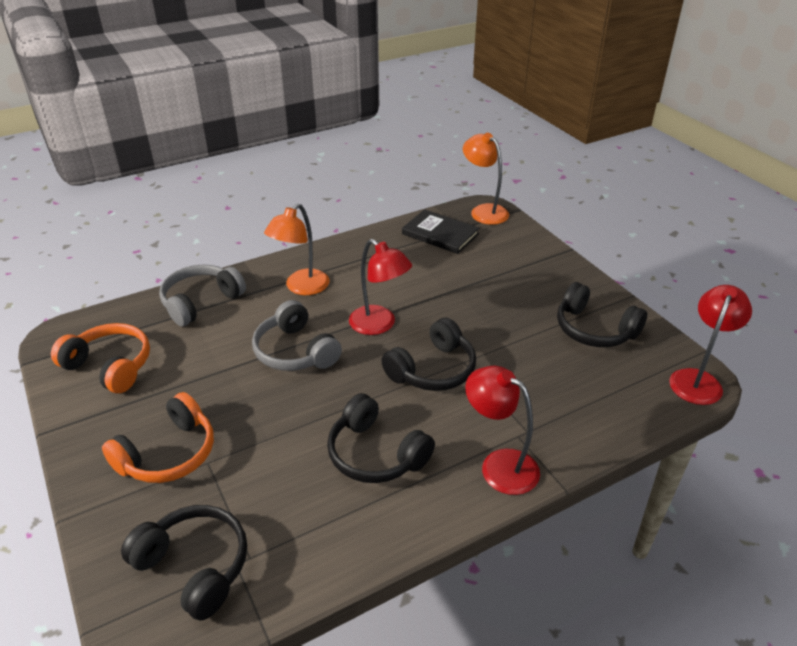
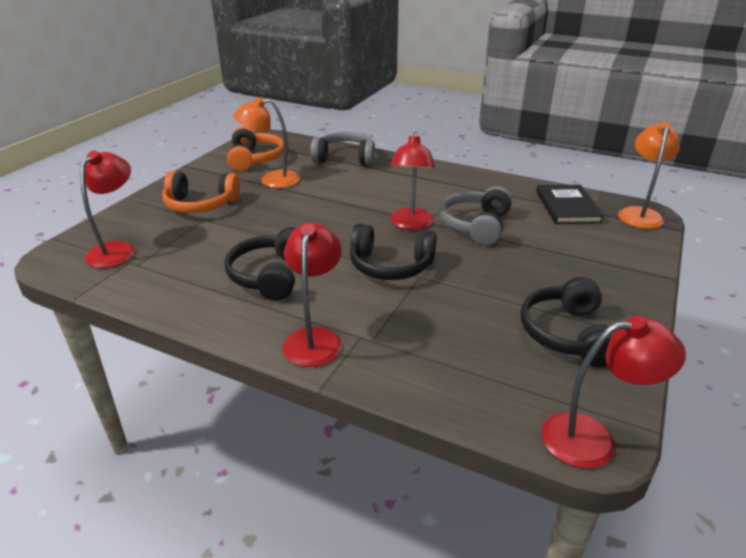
camera: 55 degrees right, 5 degrees down
(194, 566) = (117, 249): black headphones -> red lamp
(295, 351) = (339, 205): grey headphones -> grey headphones (476, 225)
(301, 287) = (408, 181): orange lamp -> orange lamp (271, 180)

